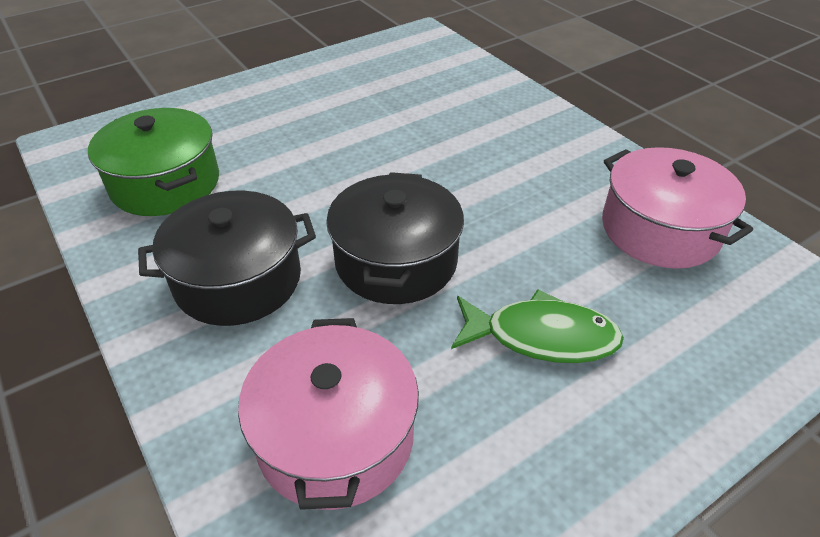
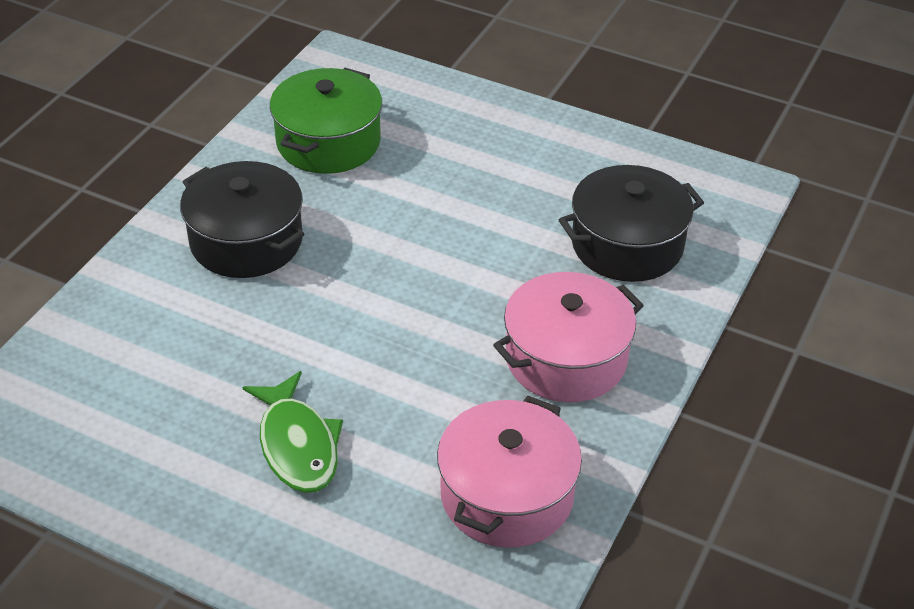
camera: 60 degrees right, 0 degrees up
(335, 437) = (132, 361): pink pot -> pink pot (566, 358)
(396, 261) = (329, 322): black pot -> black pot (627, 245)

